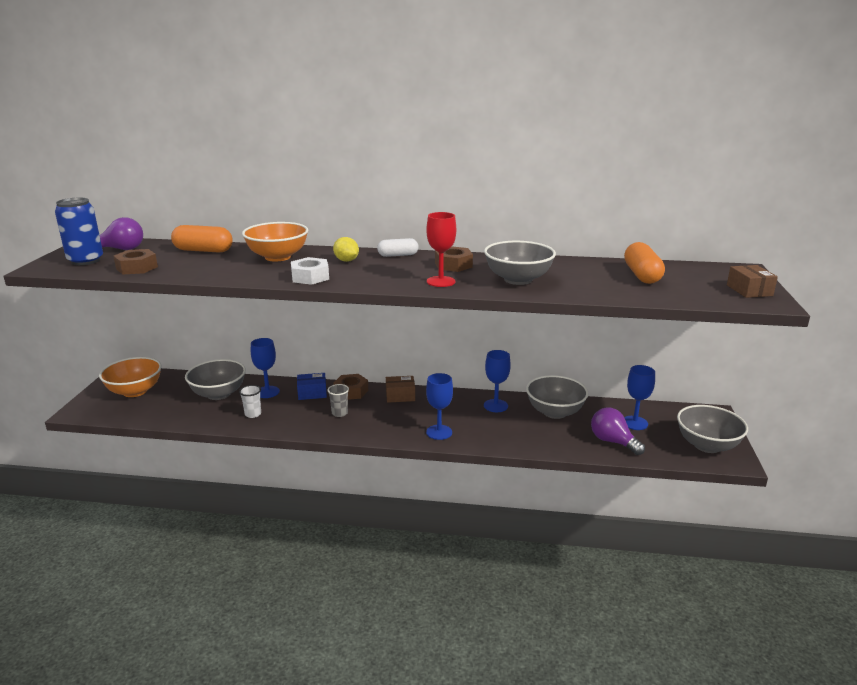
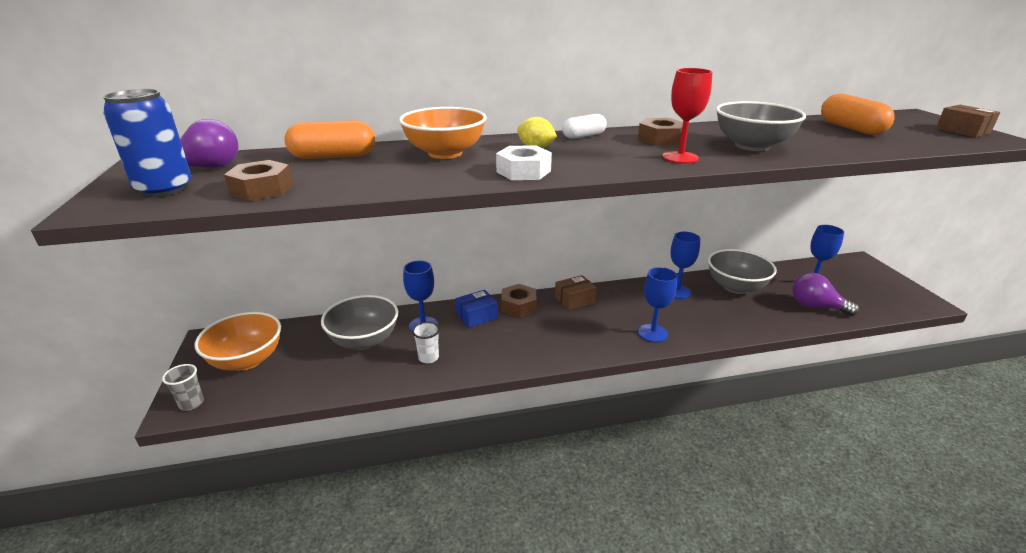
camera: 20 degrees left, 5 degrees up
(339, 413) = (528, 334): grey cup -> grey cup (191, 403)
(707, 445) = (891, 293): grey bowl -> none

